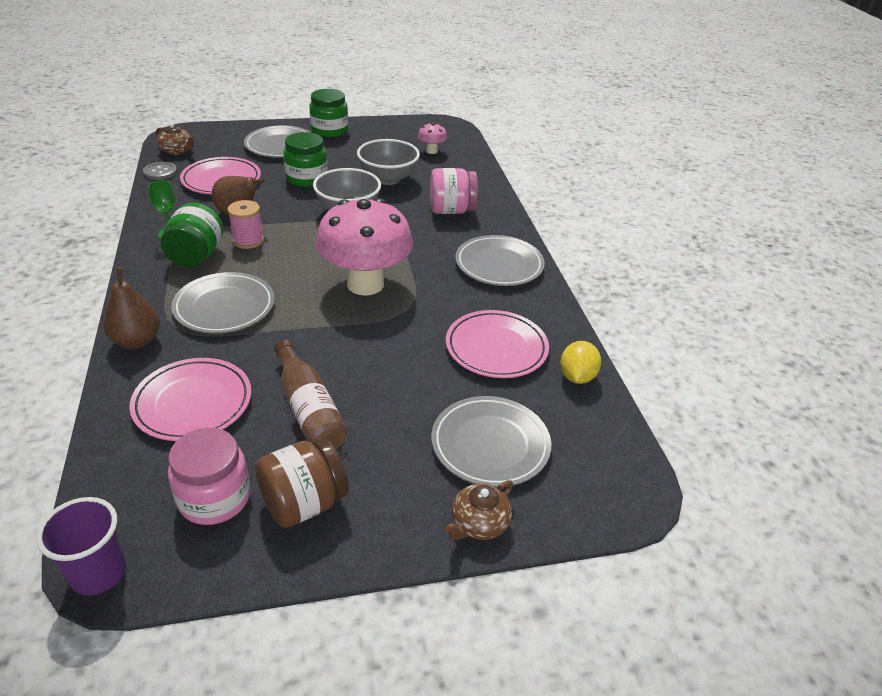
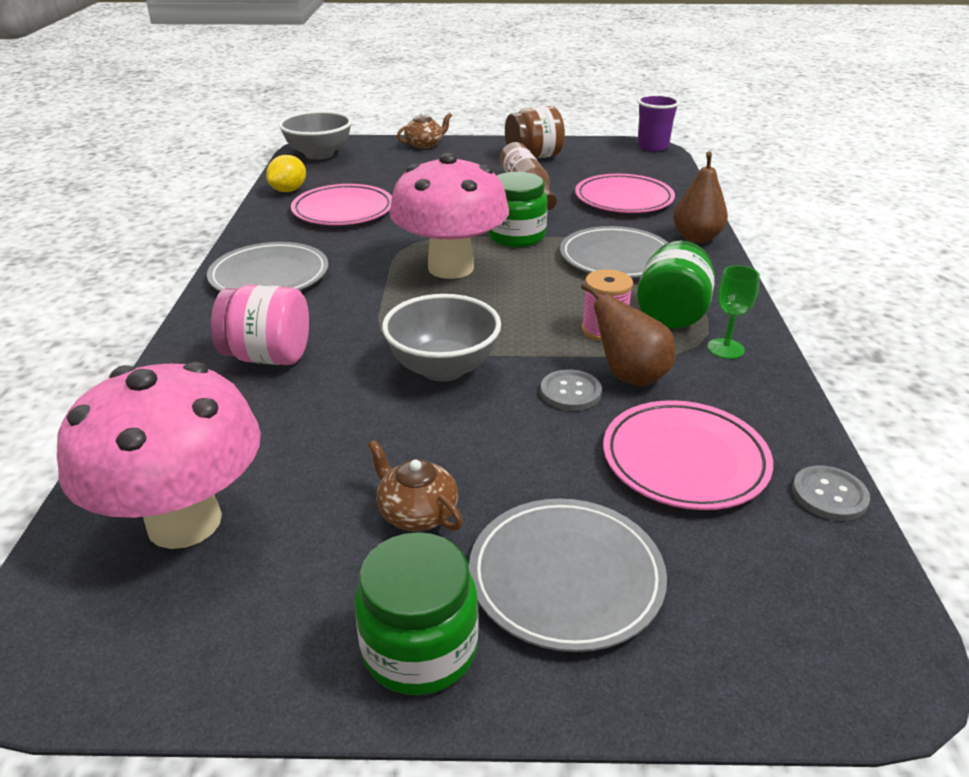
camera: 165 degrees left, 5 degrees down
(177, 151) = (835, 576): brown teapot -> brown teapot (417, 512)
(214, 498) = (593, 162): pink jar -> none
(274, 204) = (570, 392): none -> grey button
(307, 178) = (506, 451): green jar -> green jar (516, 236)
(388, 179) = (339, 437): grey bowl -> grey bowl (319, 154)
(431, 151) = (184, 522): pink mushroom -> pink mushroom, size x2.39
(490, 444) = (394, 167): grey plate -> none

